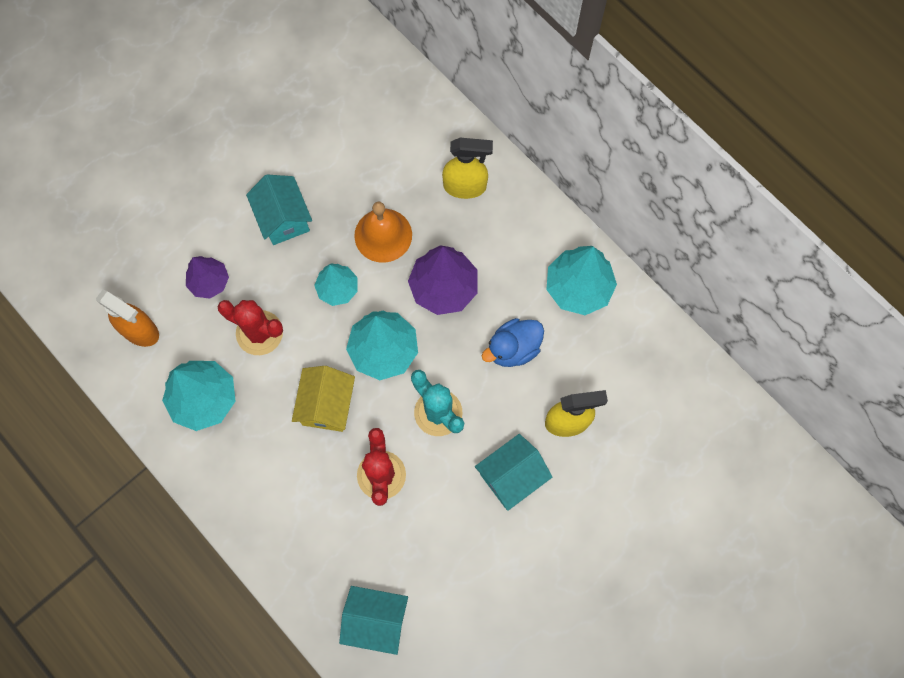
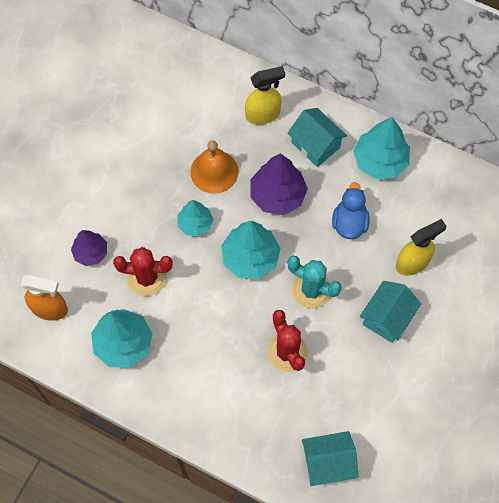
camera: 20 degrees left, 5 degrees down
(283, 219) = (130, 185): turquoise house -> turquoise house (315, 145)
(327, 405) = (223, 314): yellow house -> none
(513, 349) = (349, 223): blue duck -> blue duck turned 150 degrees clockwise

